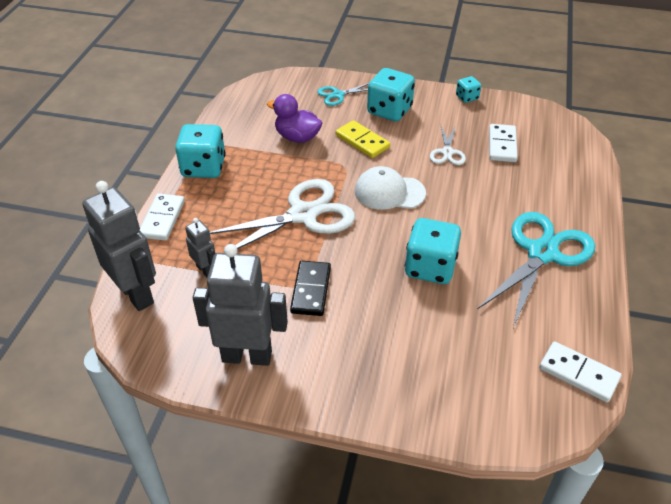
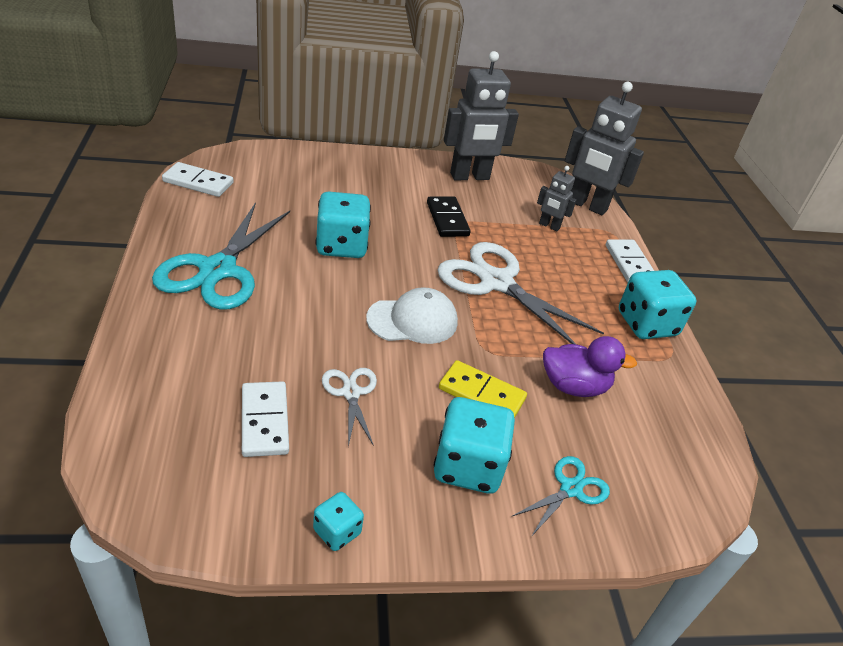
camera: 155 degrees right, 5 degrees down
(303, 215) = (496, 282): white scissors -> white scissors turned 90 degrees clockwise

